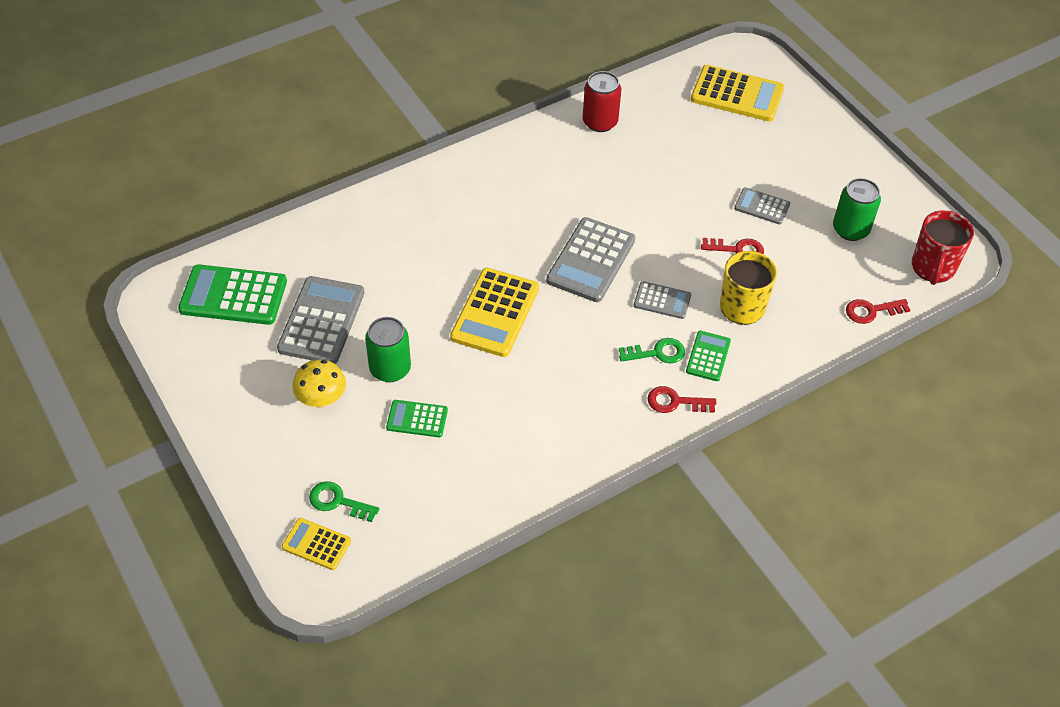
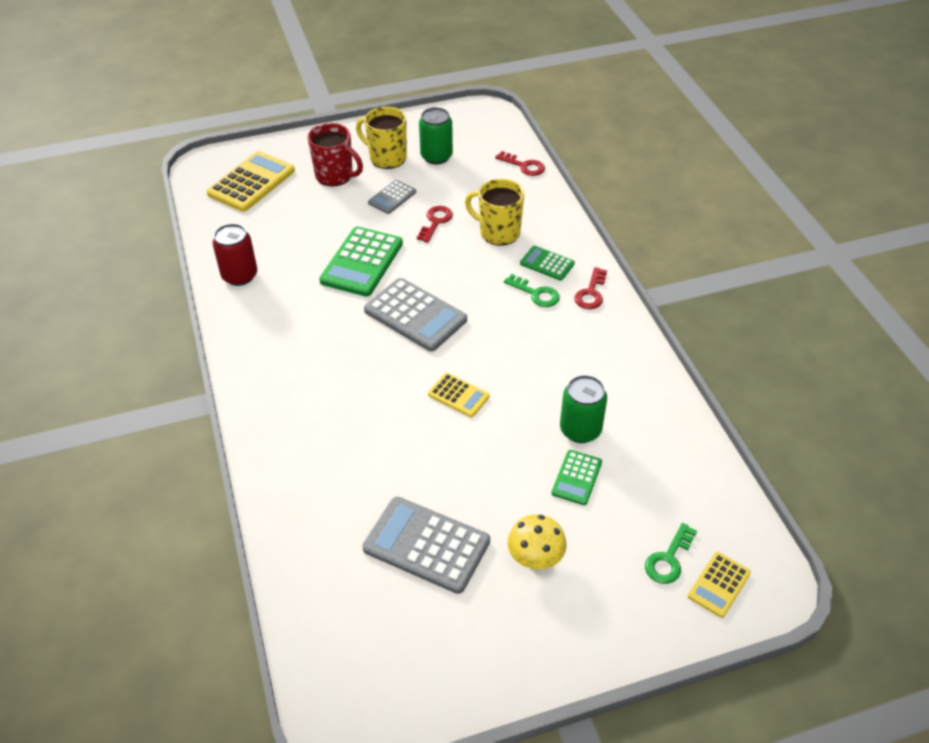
camera: 75 degrees left, 5 degrees down
(233, 296) = (361, 632): green calculator -> green calculator (362, 262)
(390, 369) = (508, 491): green can -> green can (580, 430)
(495, 313) = (458, 395): yellow calculator -> yellow calculator, size x0.55
(657, 353) = (535, 293): green key -> green key turned 120 degrees clockwise
(662, 300) = (478, 278): grey calculator -> none
(827, 188) = (387, 158): none -> yellow mug
(872, 311) = (524, 166): red key -> red key turned 60 degrees counterclockwise
(932, 268) = (490, 126): red mug -> red mug (335, 176)

